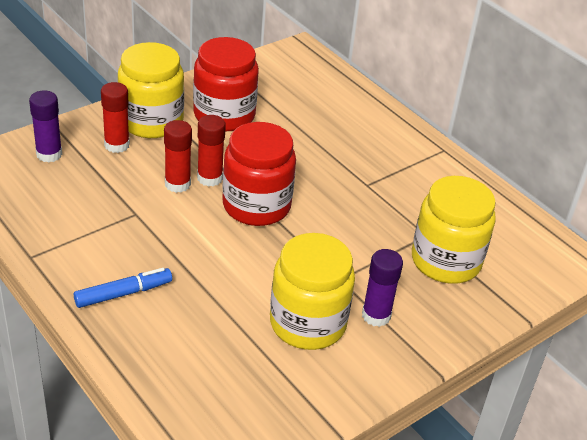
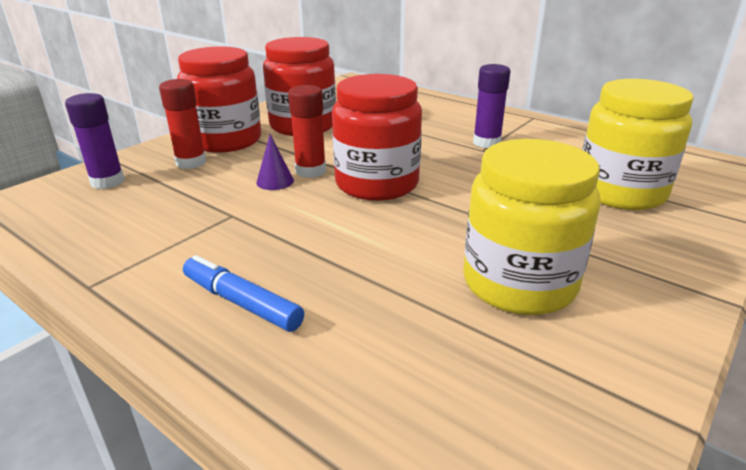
camera: 10 degrees left, 10 degrees down
(123, 293) = (242, 302): blue marker -> blue marker turned 105 degrees counterclockwise
(151, 121) = (226, 140): yellow jar -> red jar
(177, 184) = (275, 181): red glue stick -> purple cone
(376, 315) = (595, 257): purple glue stick -> purple glue stick (486, 143)

